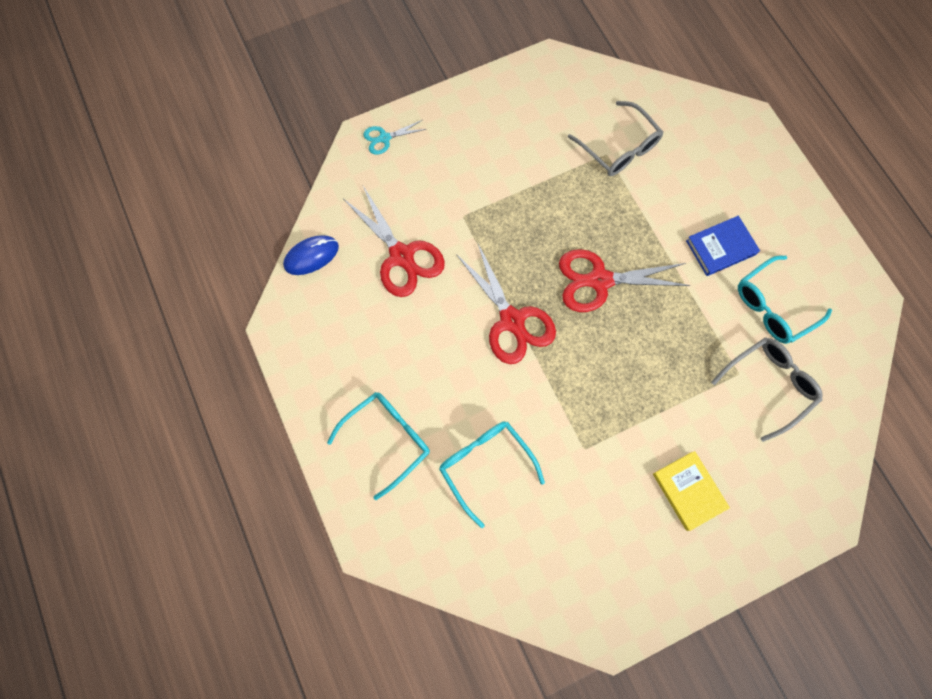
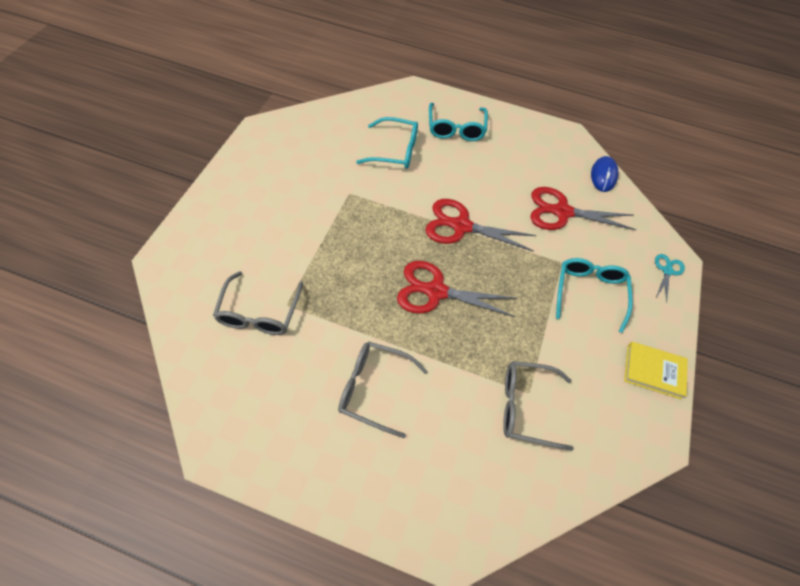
camera: 130 degrees right, 15 degrees down
(599, 280) = (435, 291): red scissors -> red scissors turned 120 degrees counterclockwise
(688, 491) = (268, 214): yellow book -> yellow book (653, 371)
(720, 247) = (374, 389): blue book -> grey glasses
(773, 306) = (296, 374): turquoise glasses -> turquoise glasses (589, 293)

